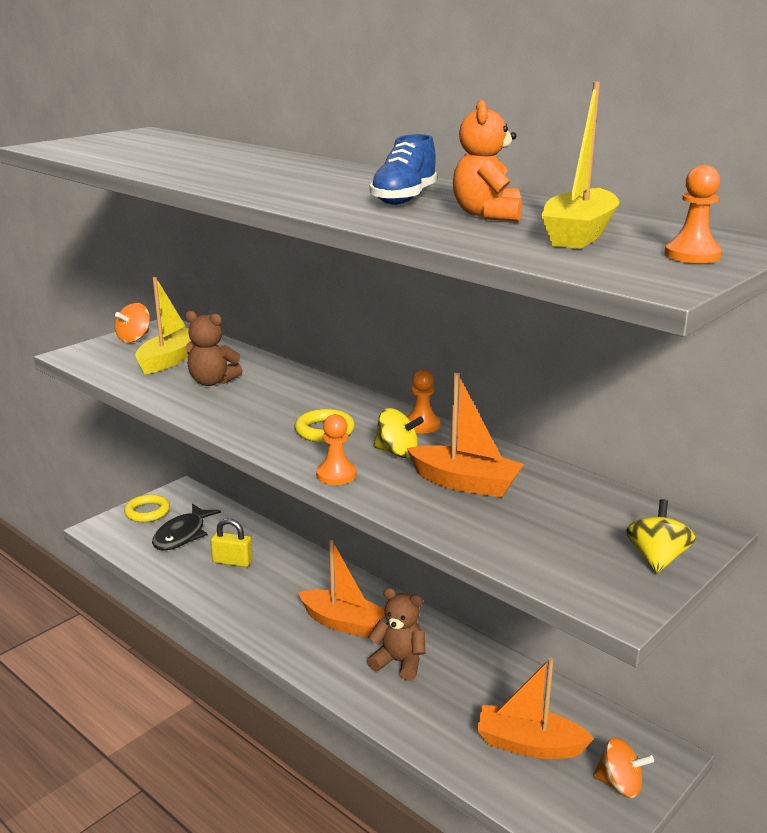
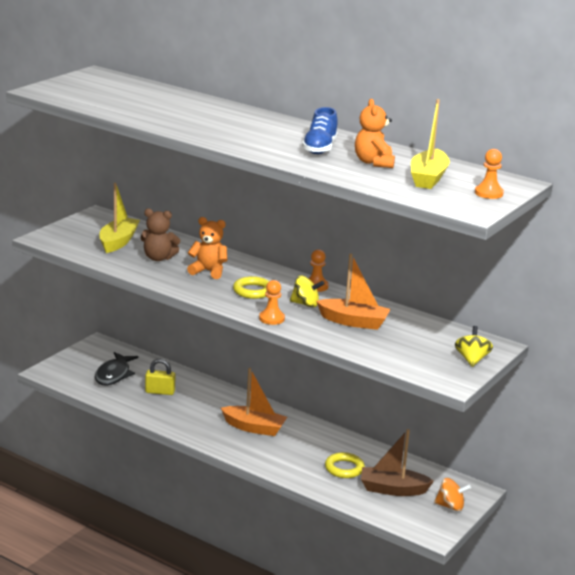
camera: 10 degrees left, 0 degrees up
(134, 338) = (80, 224): orange spinning top -> none
(147, 512) = (78, 359): yellow ring -> yellow ring (344, 468)
(273, 401) = (208, 271): none -> orange teddy bear
(399, 662) = (299, 449): brown teddy bear -> none
(529, 744) = (393, 489): orange boat -> brown boat

